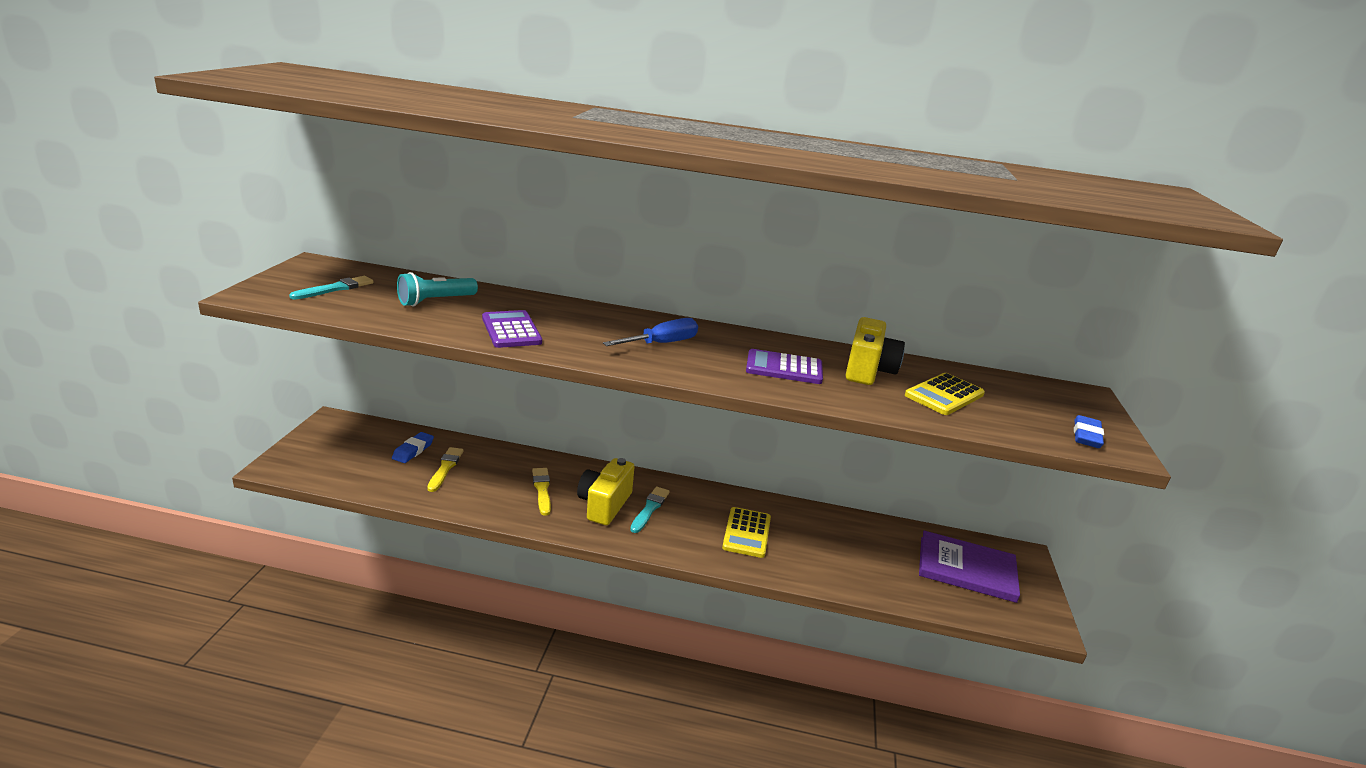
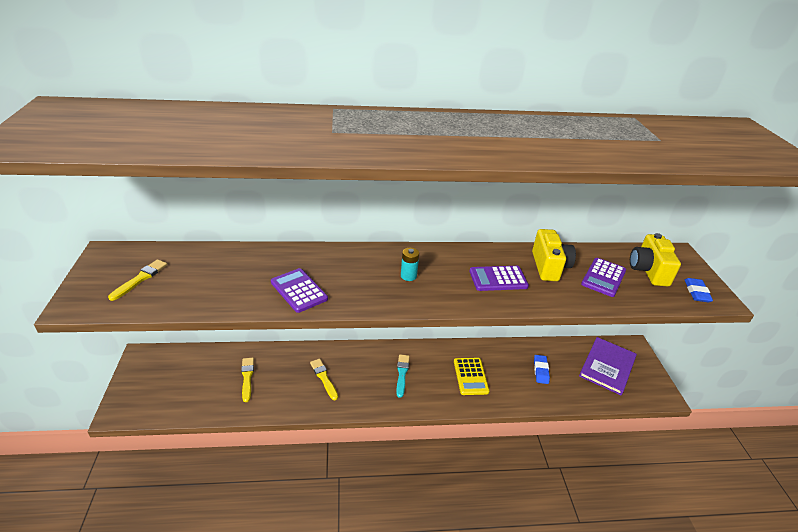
camera: 15 degrees left, 10 degrees up
(335, 288) = (140, 279): turquoise brush -> yellow brush
(413, 450) = (216, 368): blue eraser -> blue eraser (540, 371)
(435, 301) = (226, 273): turquoise flashlight -> none
(604, 505) = (371, 379): yellow camera -> yellow camera (648, 271)
(661, 343) = (408, 276): blue screwdriver -> turquoise battery
(944, 395) = (603, 277): yellow calculator -> purple calculator
(966, 569) = (607, 367): purple book -> purple book turned 60 degrees counterclockwise

